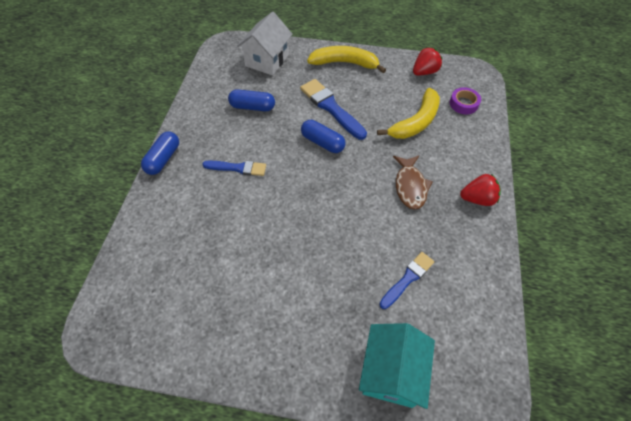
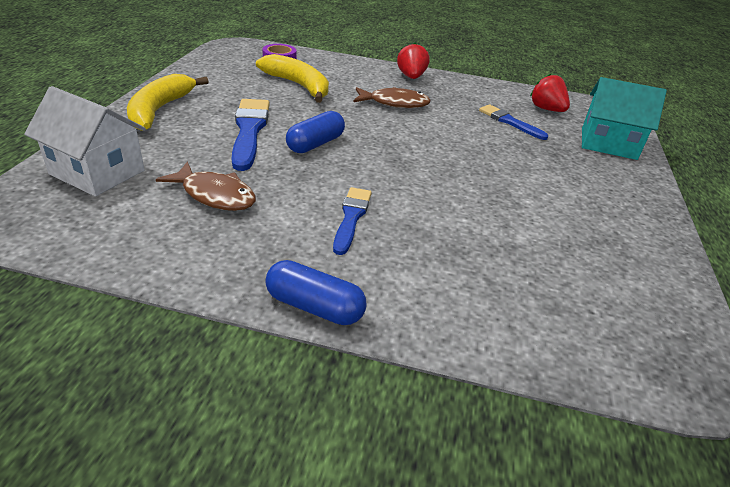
camera: 90 degrees left, 20 degrees down
(252, 107) = (215, 195): blue capsule -> brown fish
(331, 107) = (249, 130): blue brush -> blue brush turned 120 degrees clockwise
(424, 72) = (214, 68): red strawberry -> red strawberry (546, 109)

